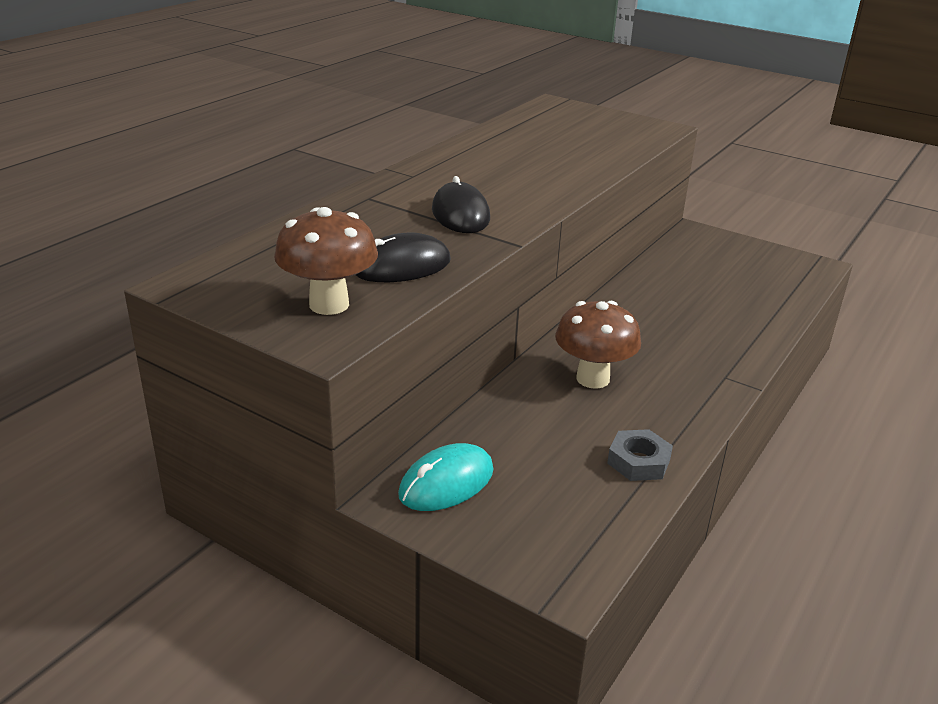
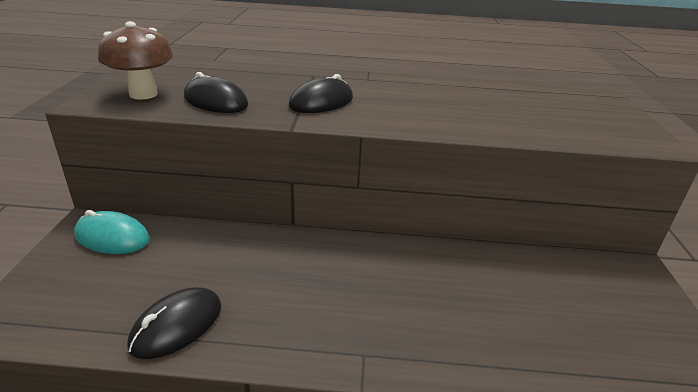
camera: 60 degrees right, 0 degrees up
(593, 379) = (291, 268): brown mushroom -> none
(638, 461) = (177, 325): grey nut -> black mouse

